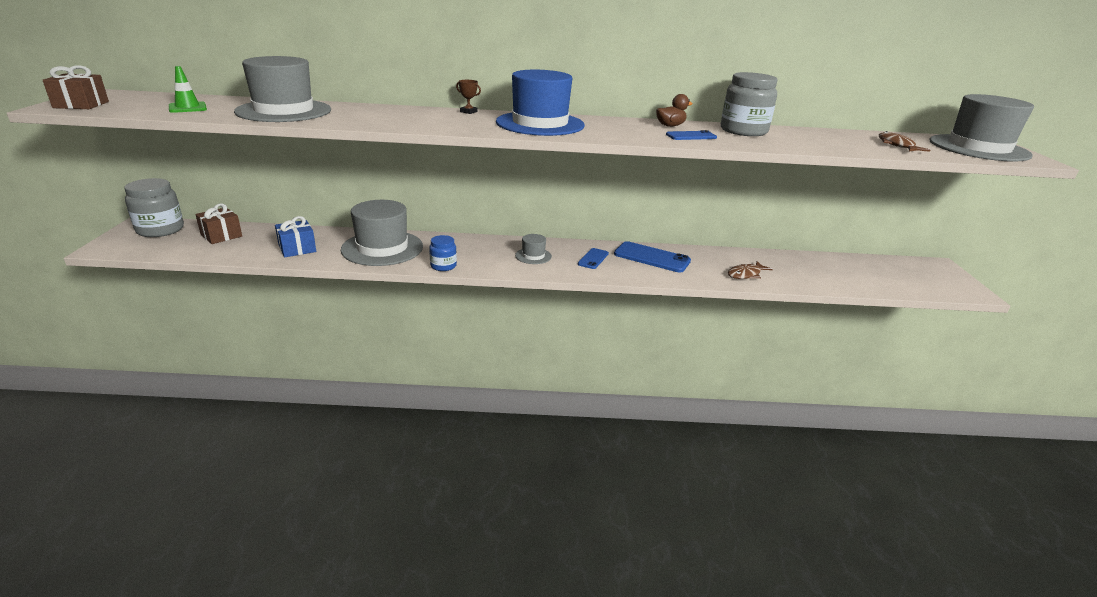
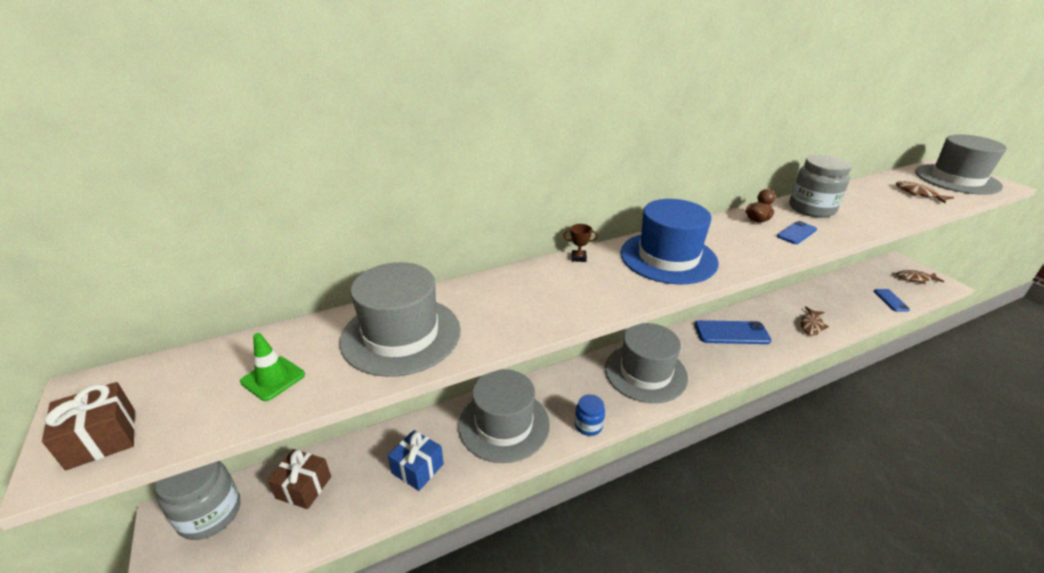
camera: 25 degrees left, 5 degrees up
(533, 256) = (645, 373): grey hat -> grey hat, size x2.18
(593, 259) = (693, 355): blue phone -> blue phone (891, 300)
(937, 280) = (915, 278): none -> brown fish

